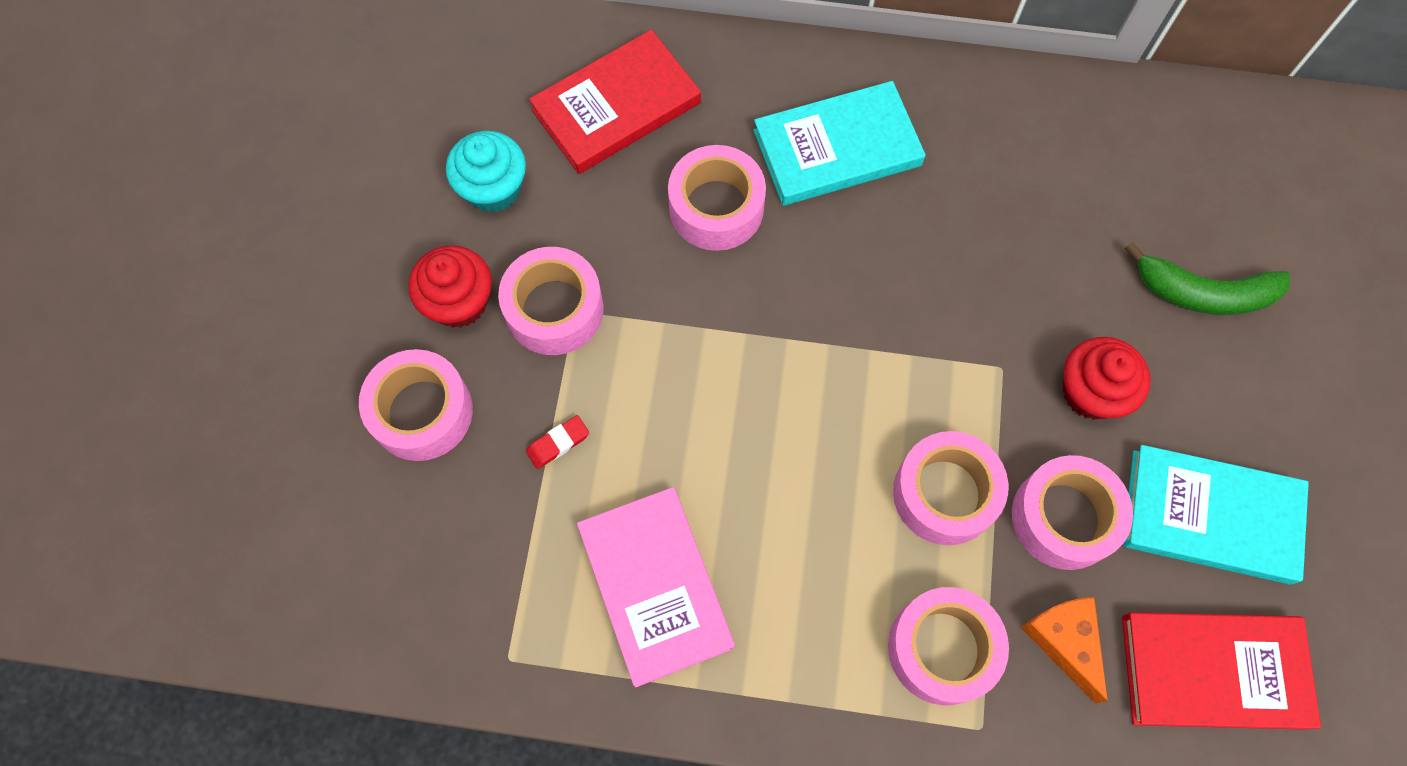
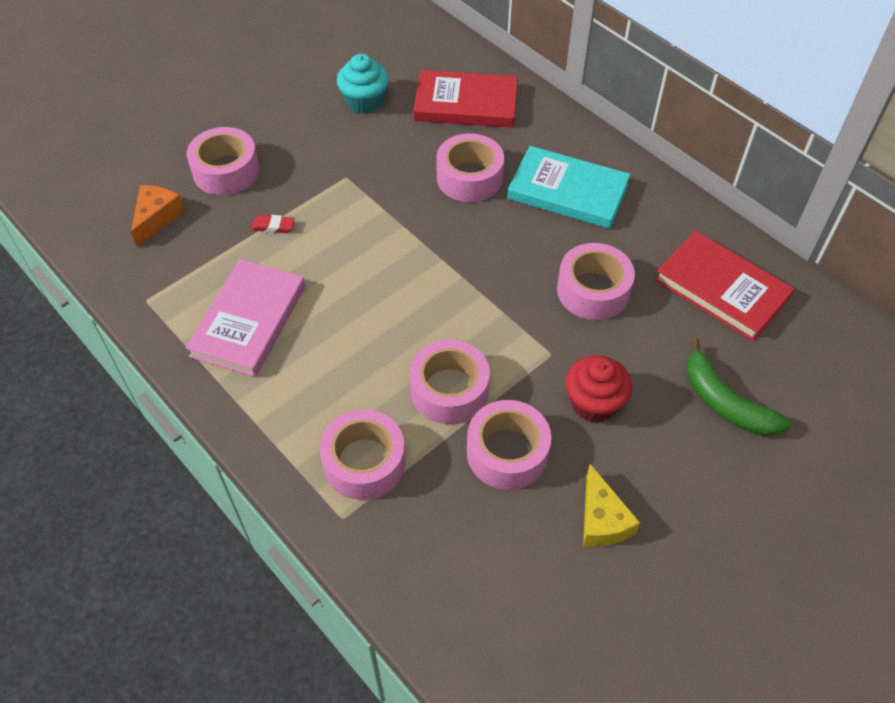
camera: 40 degrees right, 15 degrees down
(459, 302) = (295, 137): red cupcake -> none
(554, 309) = (336, 169): pink tape -> pink tape (593, 290)
(1064, 641) = (439, 514): orange cheese -> orange cheese (157, 218)
(1210, 516) = (602, 520): turquoise book -> yellow cheese
(1213, 671) = (514, 601): red book -> red book (721, 289)

